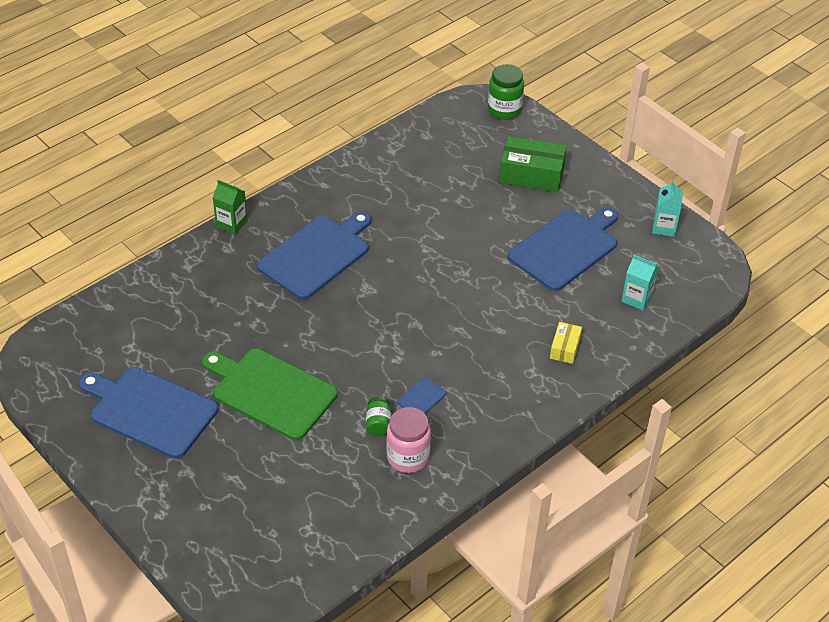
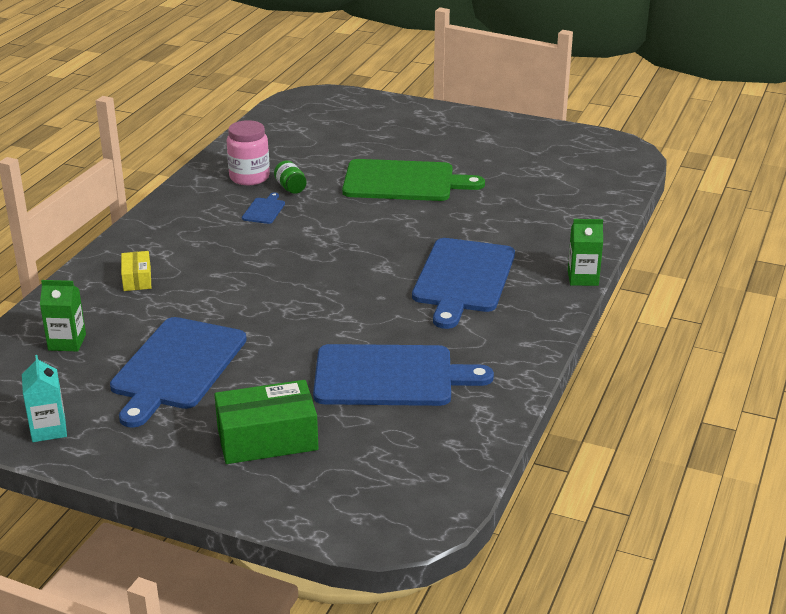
camera: 155 degrees right, 15 degrees down
(150, 410) = (491, 149): blue cutting board -> blue cutting board (390, 376)
(504, 110) = (365, 521): green jar -> none
(636, 298) = (67, 342): turquoise carton -> green carton

